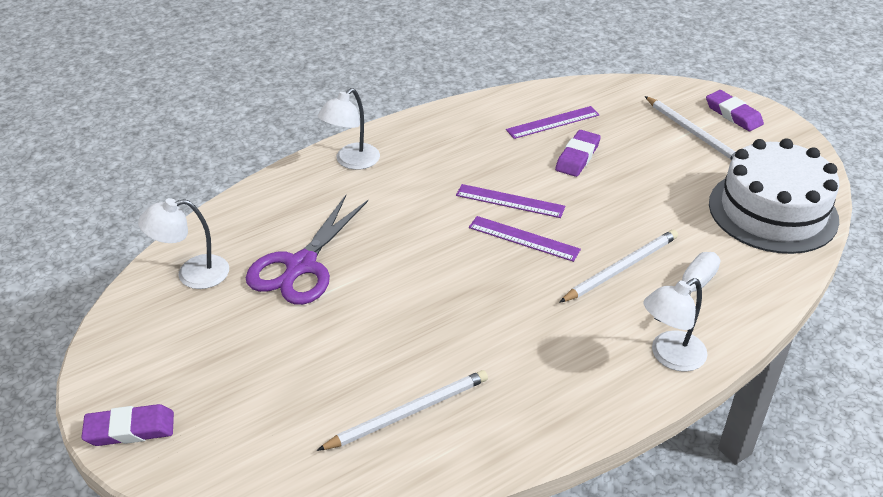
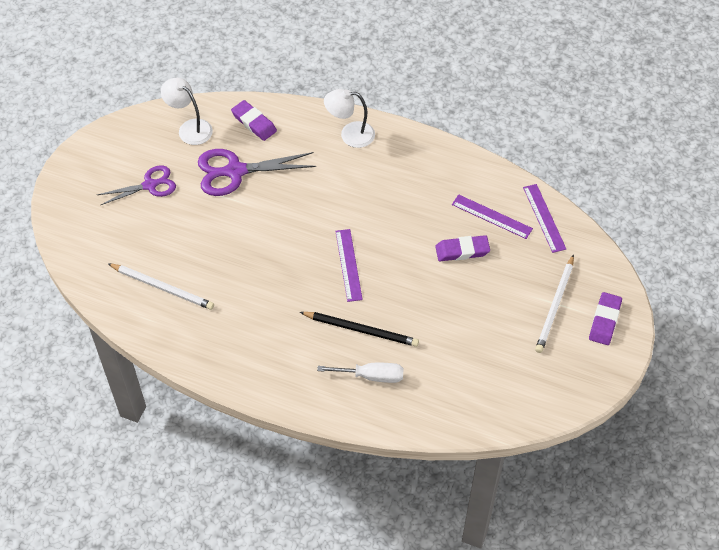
camera: 55 degrees right, 15 degrees up
(130, 429) = (69, 180): purple eraser -> purple eraser (254, 123)
(234, 349) = (150, 185): none -> purple scissors
(510, 201) = (380, 238): purple ruler -> purple ruler (544, 218)
(621, 268) = (361, 330): white pencil -> black pencil
(669, 356) = (299, 390): white lamp -> none
(772, 211) = (496, 391): white cake -> none

